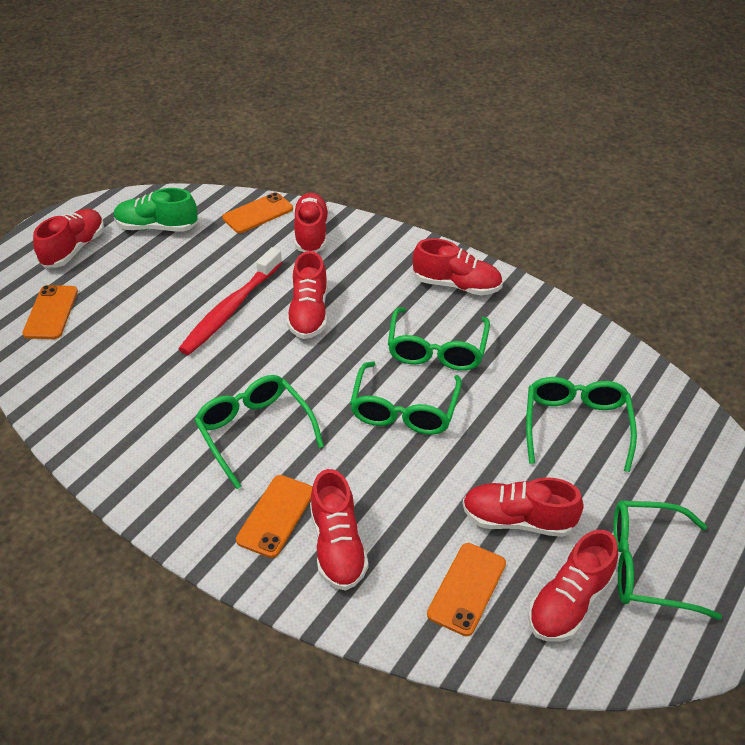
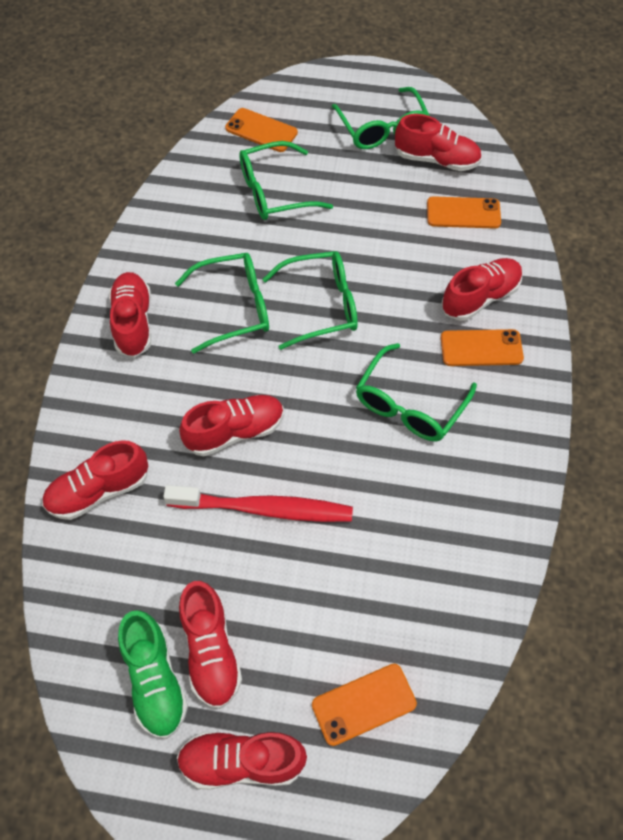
camera: 115 degrees left, 15 degrees up
(258, 213) = (80, 570): orange phone -> orange phone (261, 130)
(518, 520) = (388, 202): red shoe -> red shoe (211, 651)

